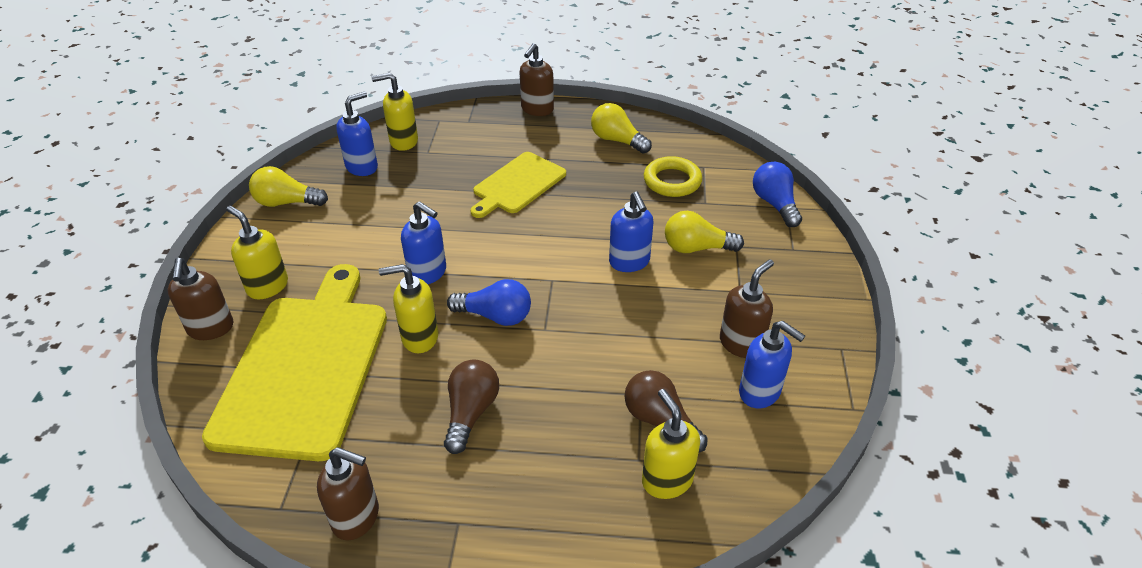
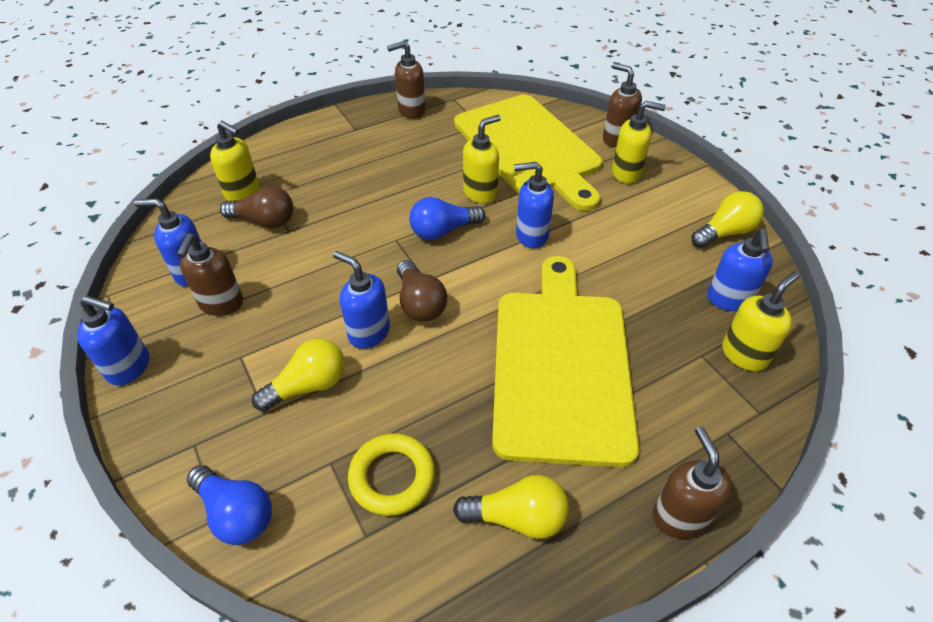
camera: 145 degrees right, 5 degrees up
(470, 413) = (398, 171): brown light bulb -> brown light bulb (420, 303)
(517, 184) = (561, 365): yellow cutting board -> yellow cutting board, size x1.79
(835, 324) = (129, 367): none -> blue soap dispenser

